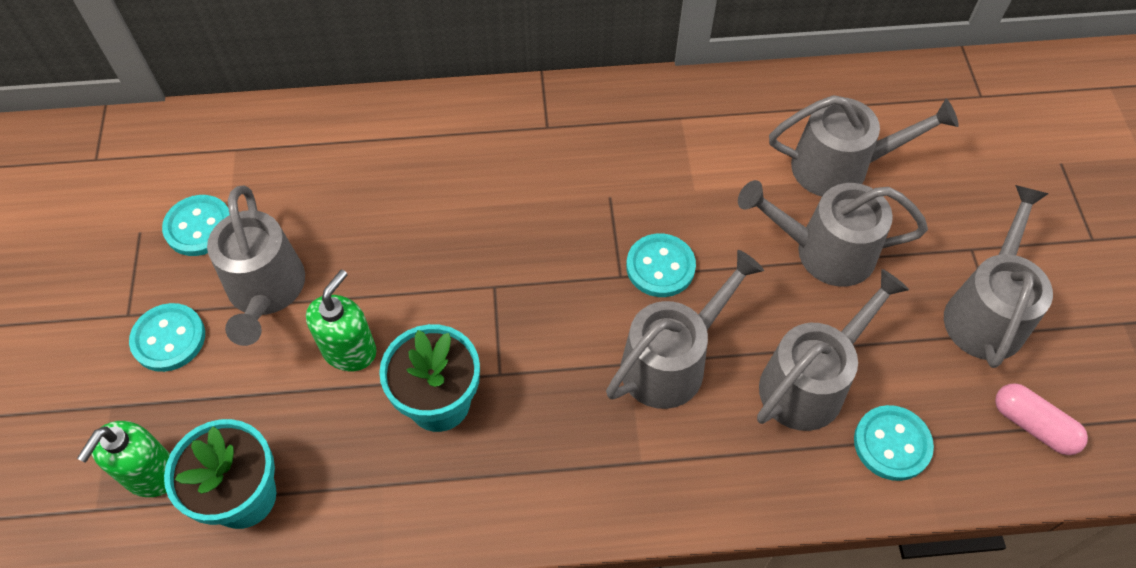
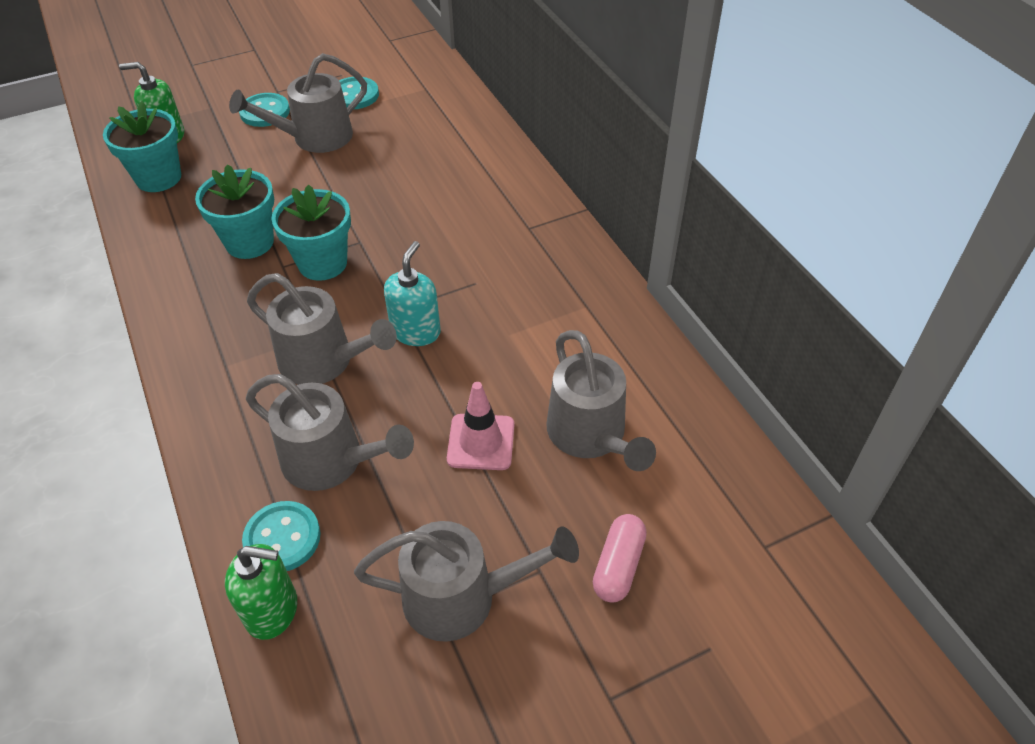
camera: 70 degrees right, 10 degrees down
(349, 350) = (280, 188): green soap dispenser -> green soap dispenser (272, 610)
(514, 331) = (322, 263): none -> turquoise flower pot
(660, 267) = (416, 331): turquoise button -> turquoise soap dispenser
(823, 251) = (481, 442): grey watering can -> pink traffic cone
(1033, 425) = (334, 664): pink capsule -> pink capsule (618, 566)

